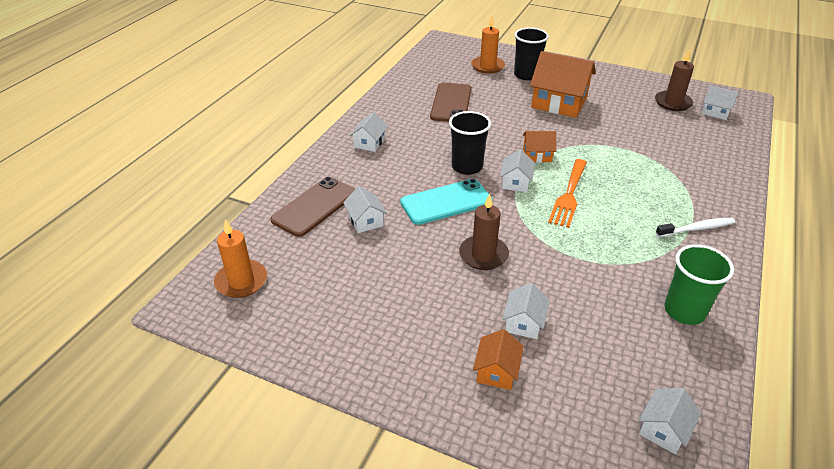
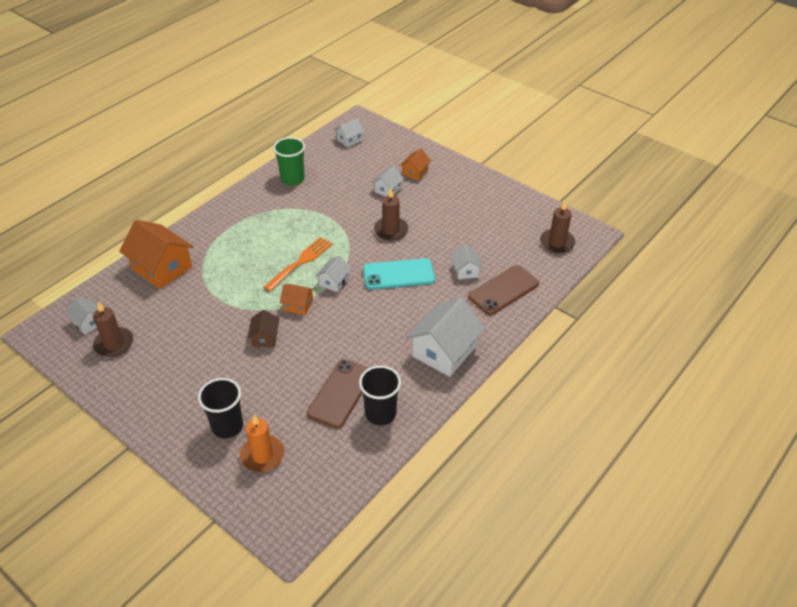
camera: 165 degrees left, 5 degrees up
(241, 281) = (557, 242): orange candle -> brown candle
(369, 143) = (444, 351): white house -> white house, size x1.98
(467, 167) = (366, 305): black cup -> black cup (380, 414)
(546, 126) = (265, 337): none -> brown house
(559, 103) = (227, 369): orange house -> orange house (162, 268)
(696, 228) = (234, 221): white toothbrush -> none

